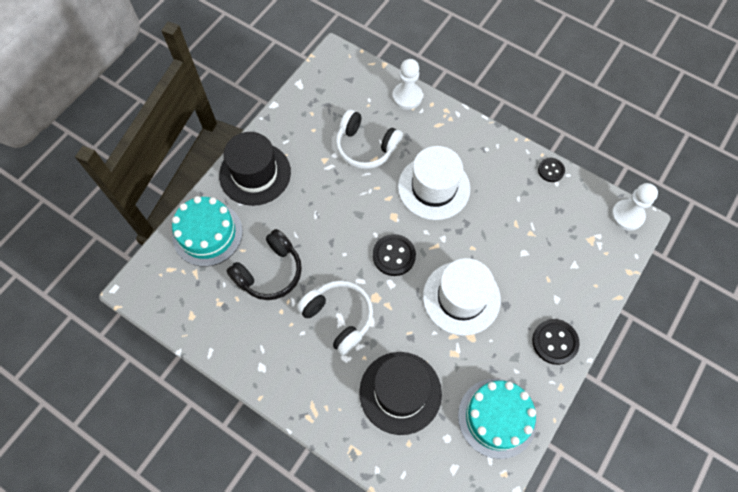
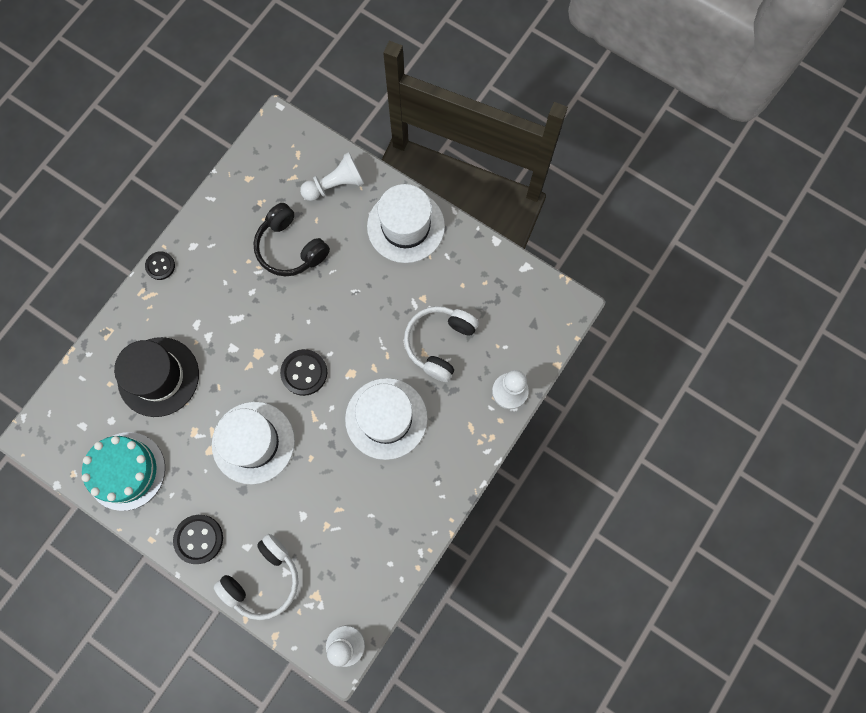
camera: 90 degrees right, 10 degrees up
(207, 234) = (335, 185): turquoise cake -> white pawn
(255, 173) = (406, 226): black hat -> white hat
(339, 317) = (238, 317): white headphones -> white headphones (263, 579)
(551, 170) = (407, 558): black button -> black button (160, 266)

